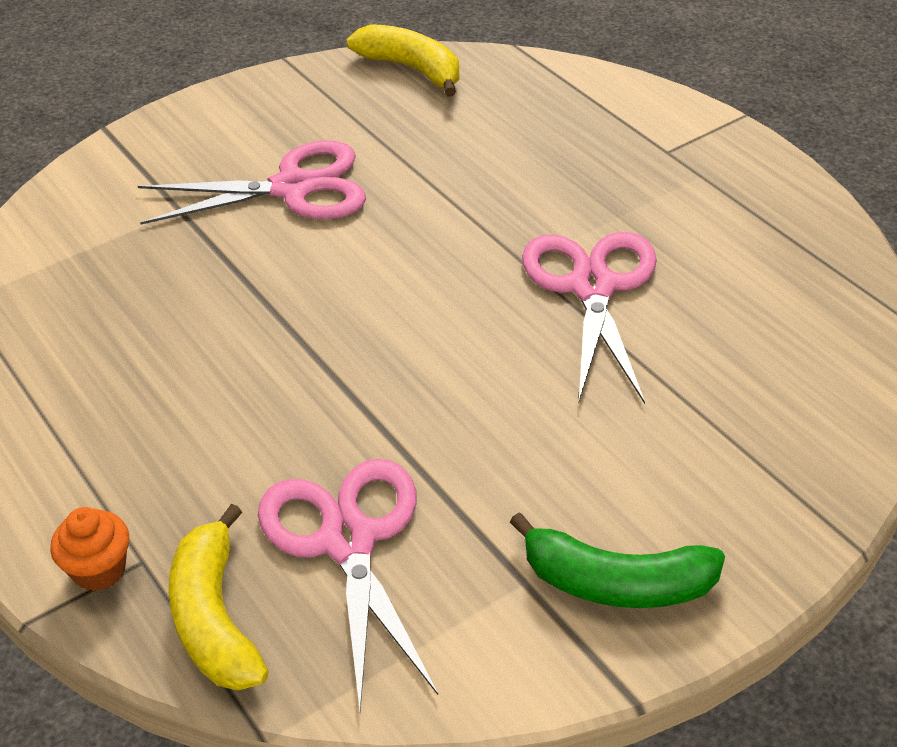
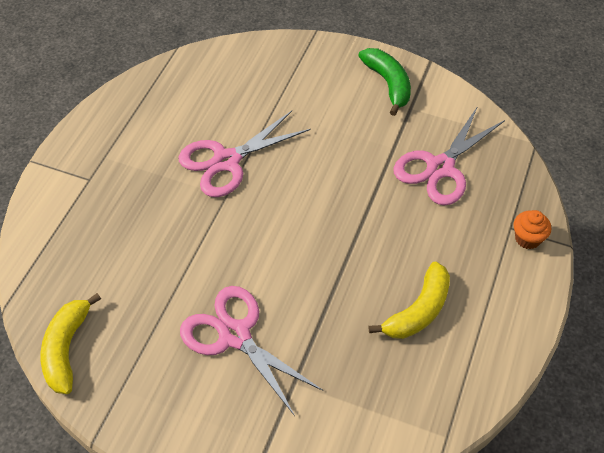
camera: 125 degrees left, 10 degrees up
(215, 618) = (510, 186): yellow banana -> yellow banana (418, 310)

